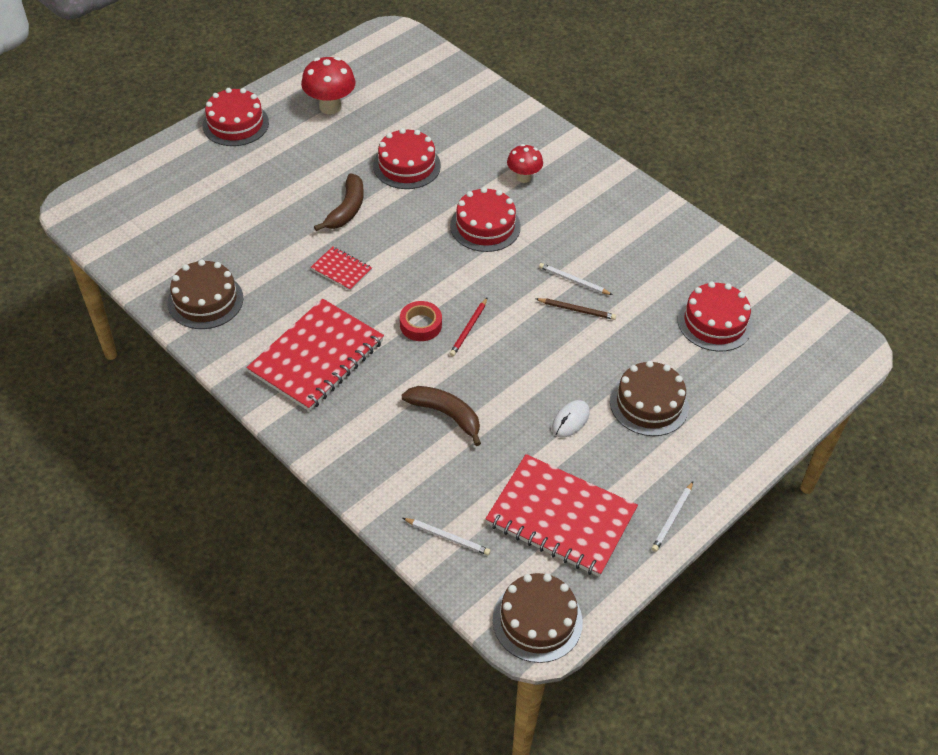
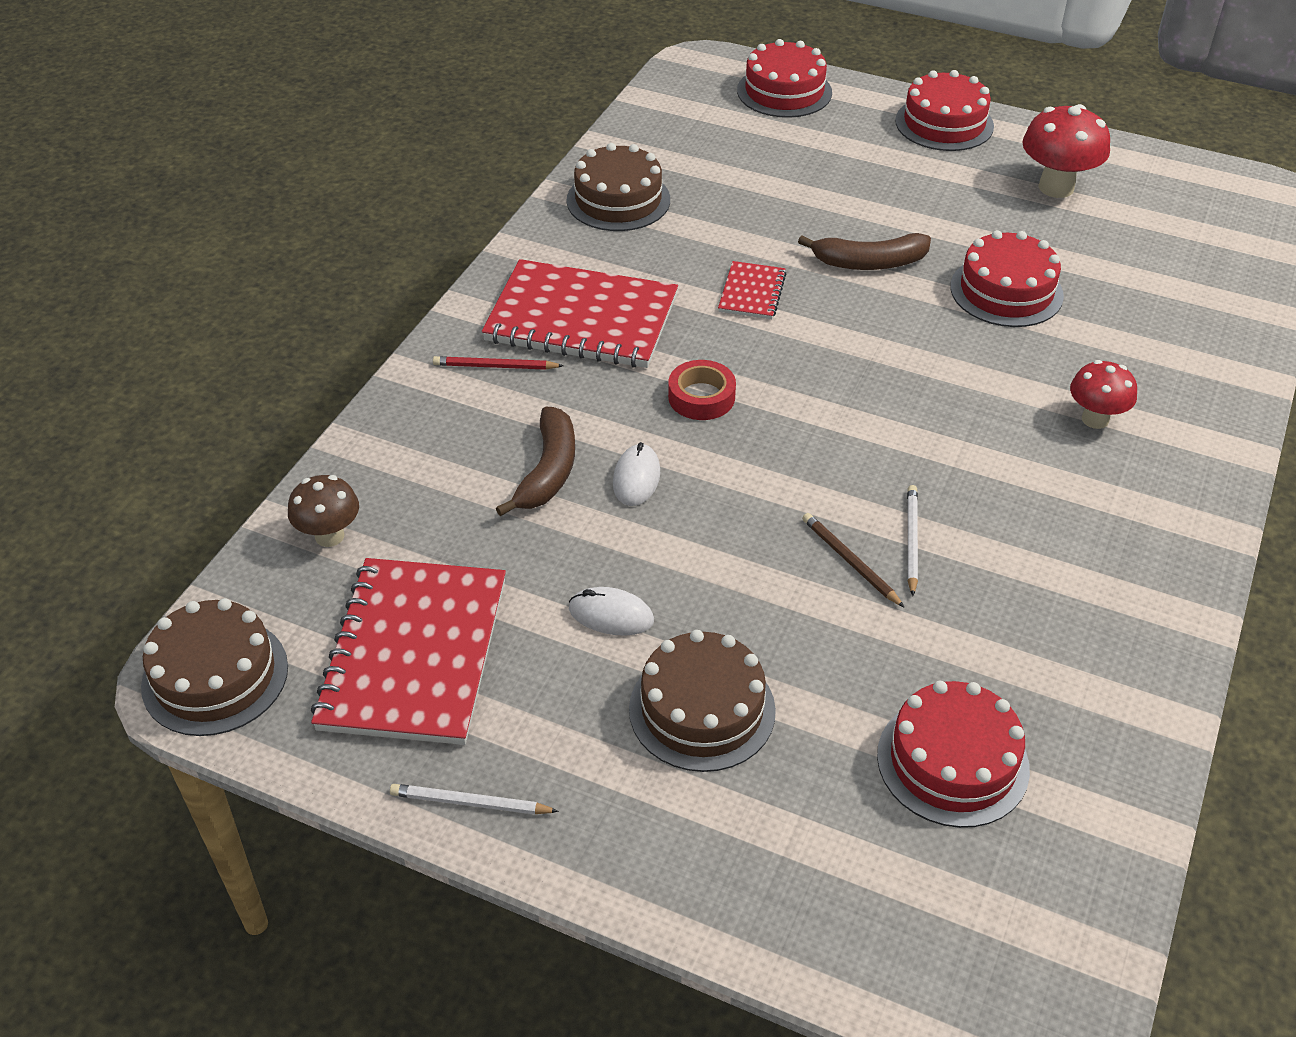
camera: 70 degrees right, 5 degrees down
(447, 537) = (329, 536): white pencil -> brown mushroom
(469, 329) = (726, 448): red pencil -> red pencil (495, 366)
(472, 376) = (636, 478): none -> white mouse
(485, 226) = (950, 406): red cake -> red cake (784, 91)
(577, 310) = (850, 561): brown pencil -> brown pencil turned 150 degrees clockwise

